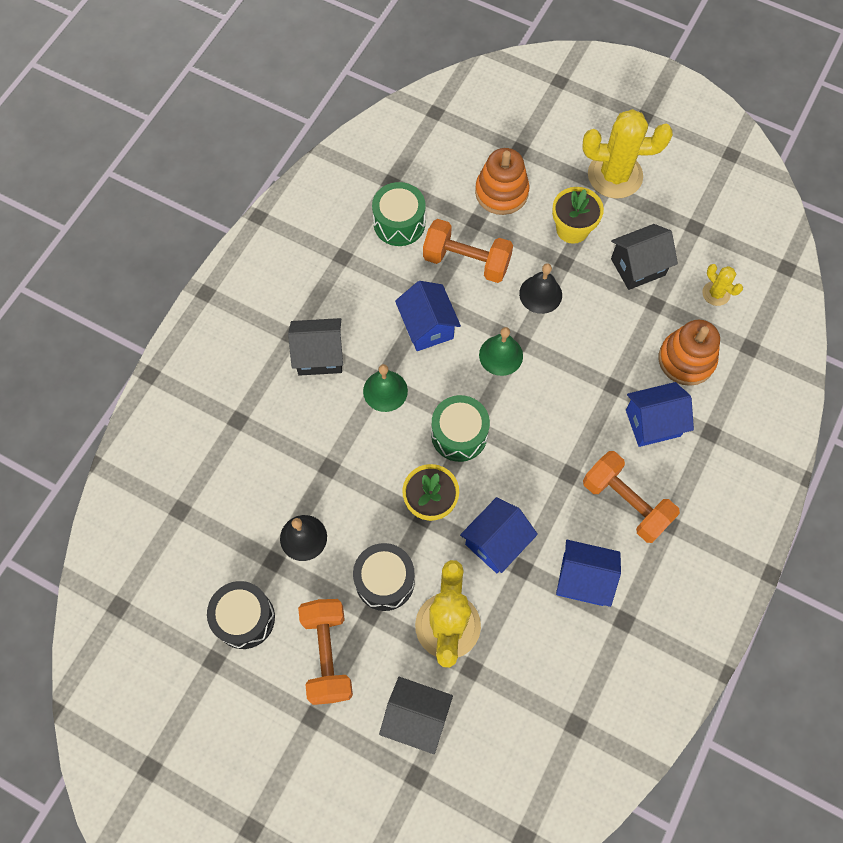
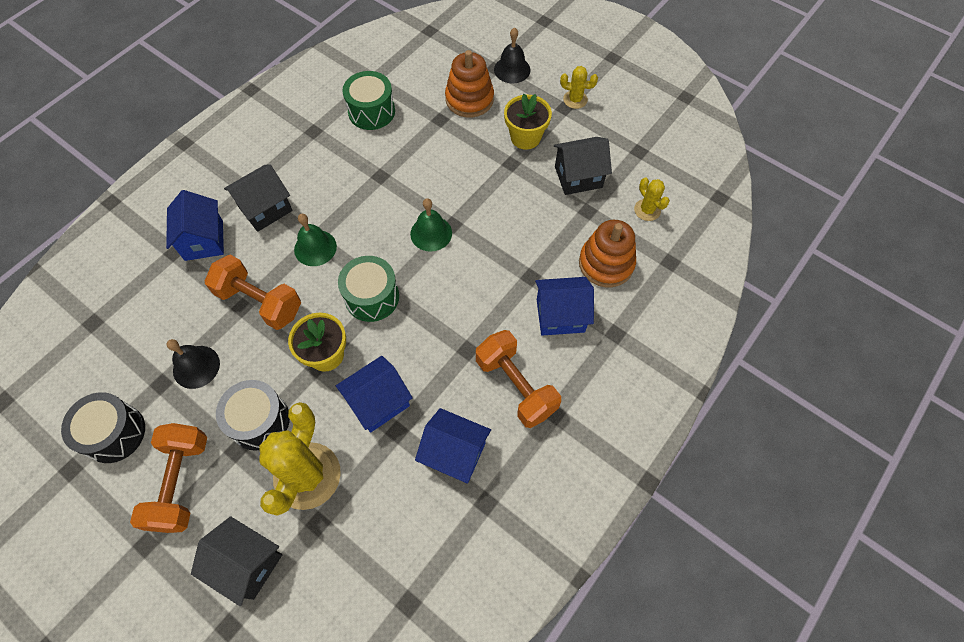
camera: 10 degrees right, 5 degrees down
(319, 356) = (265, 209): black house -> black house turned 45 degrees counterclockwise
(427, 327) = (370, 199): blue house -> blue house (204, 240)
(466, 261) = (422, 150): orange dumbbell -> orange dumbbell (260, 302)
(540, 294) = (482, 187): black bell -> black bell (512, 69)
(615, 175) = (575, 99): yellow cactus -> yellow cactus, size x0.48

